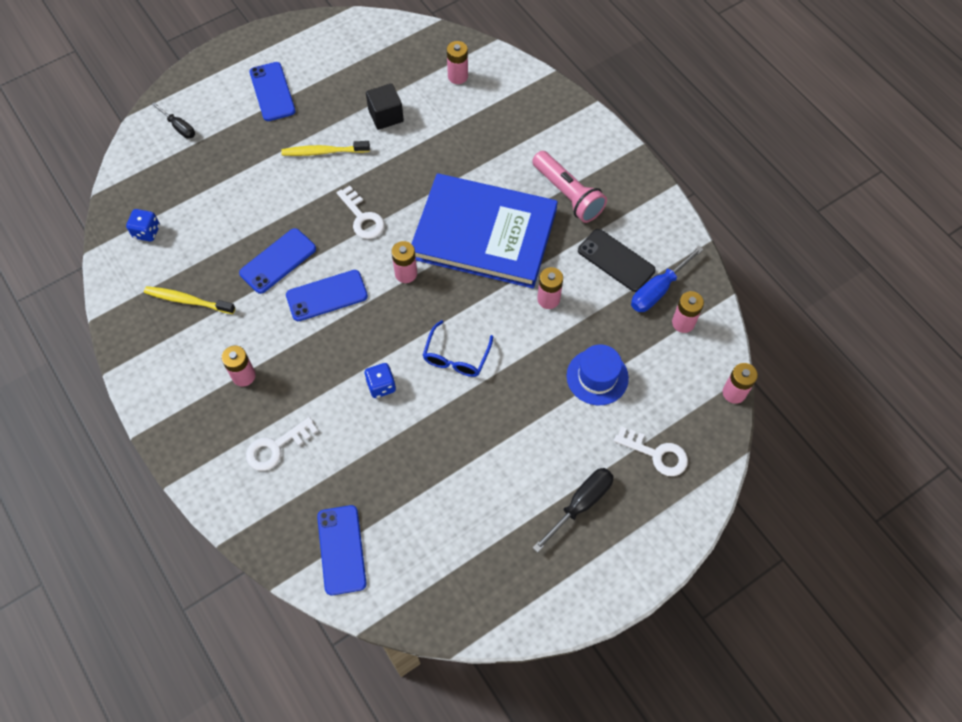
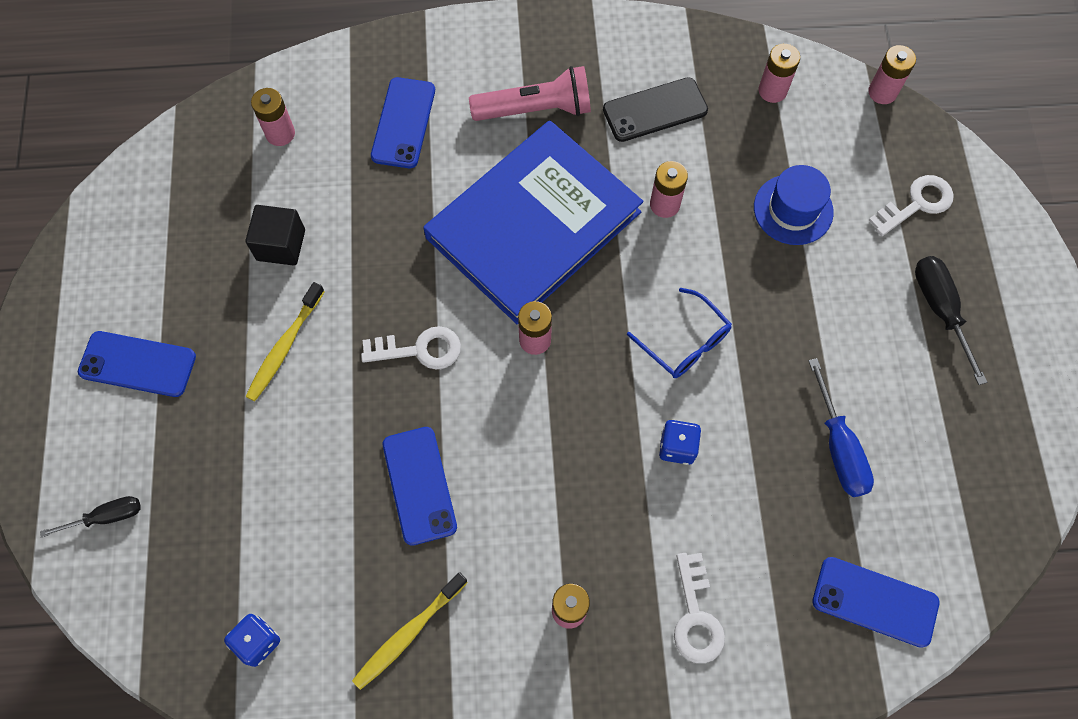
camera: 60 degrees left, 5 degrees up
(326, 295) = (510, 449): blue phone -> blue phone (403, 123)
(658, 290) = (717, 91): blue screwdriver -> blue screwdriver (838, 447)

